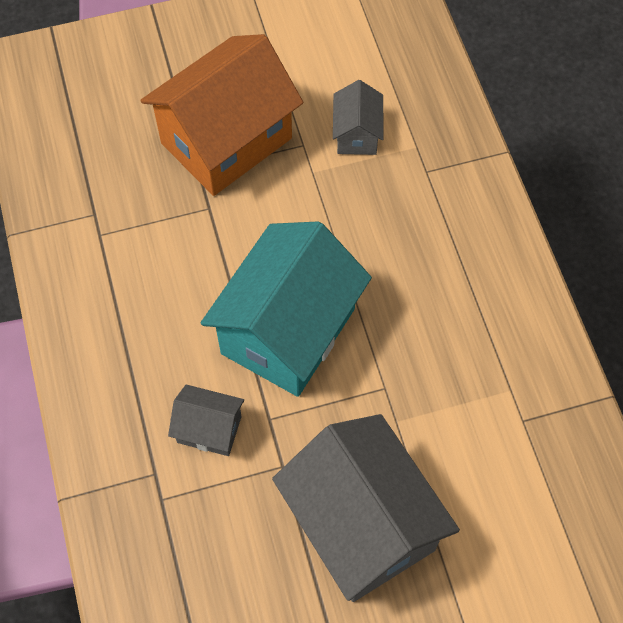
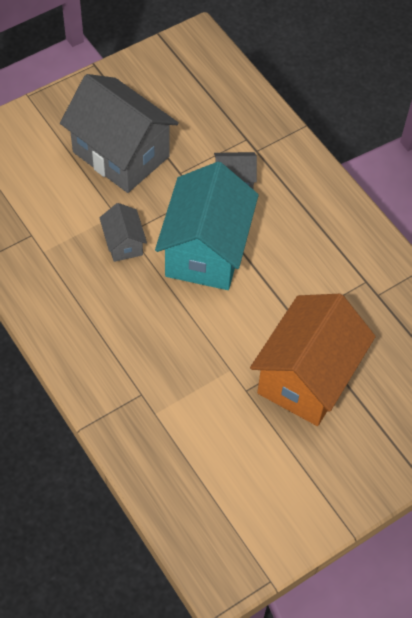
camera: 160 degrees right, 5 degrees down
(357, 134) = (206, 411): grey house -> grey house (123, 243)

